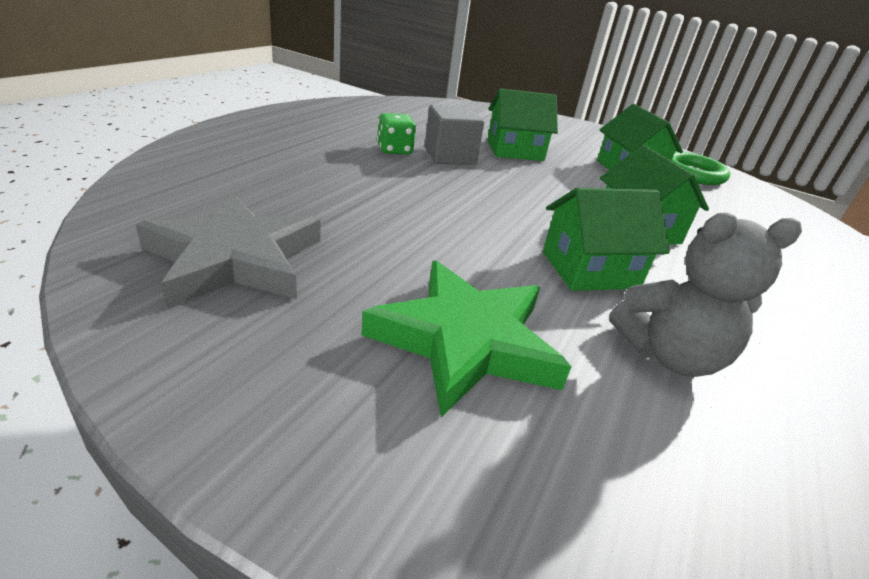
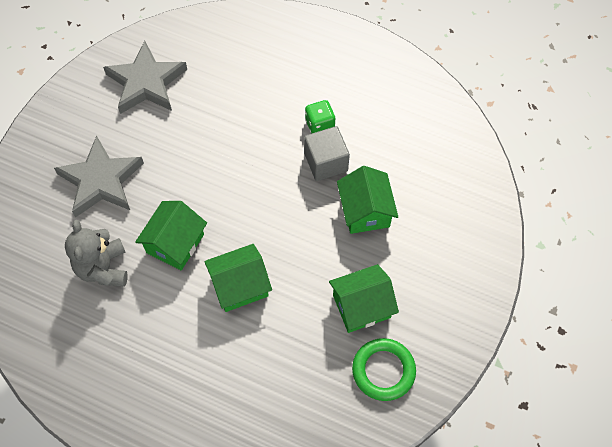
camera: 90 degrees right, 30 degrees up
(465, 341) = (101, 180): green star -> grey star
(589, 270) = (175, 243): green house -> green house turned 45 degrees clockwise

